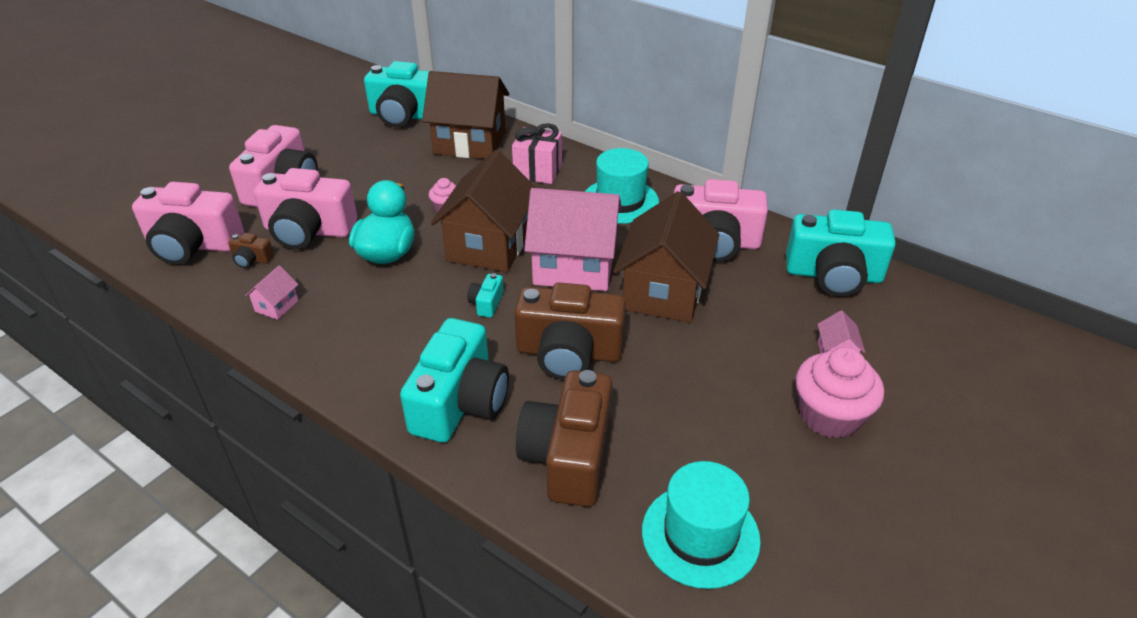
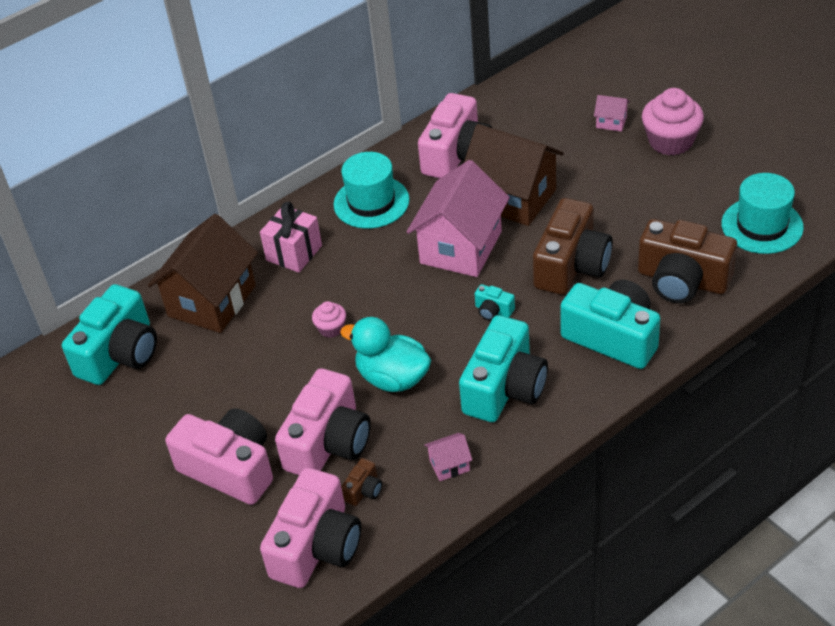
camera: 70 degrees left, 5 degrees up
(276, 306) = (449, 465): pink house -> pink house turned 60 degrees counterclockwise
(489, 245) = (407, 301): brown house -> none
(833, 275) = (522, 99): turquoise camera -> turquoise camera (504, 388)

